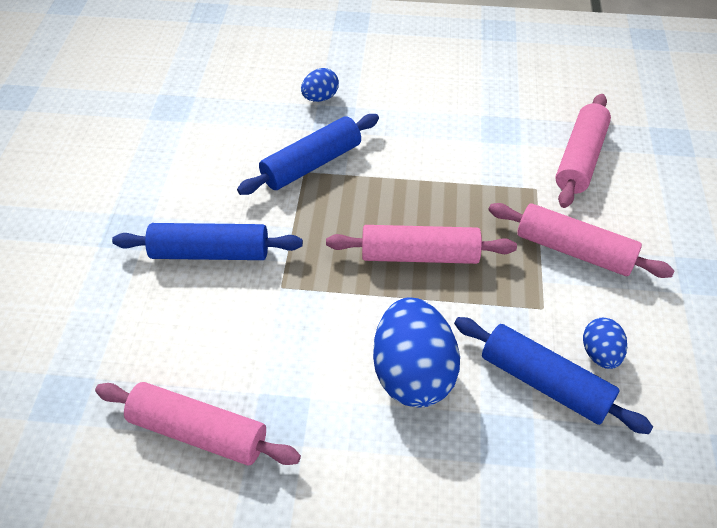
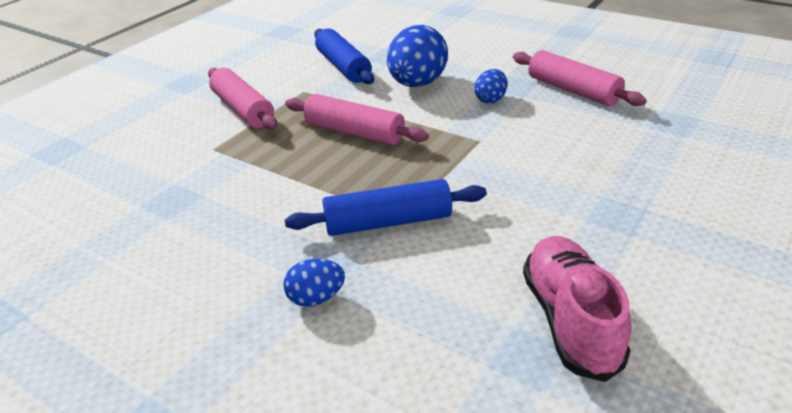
camera: 150 degrees left, 15 degrees down
(151, 133) = (570, 320): none -> pink shoe
(210, 252) = (532, 176): blue rolling pin -> none
(580, 159) = (147, 158): pink rolling pin -> none
(600, 354) = (297, 69): blue egg -> blue egg (490, 99)

